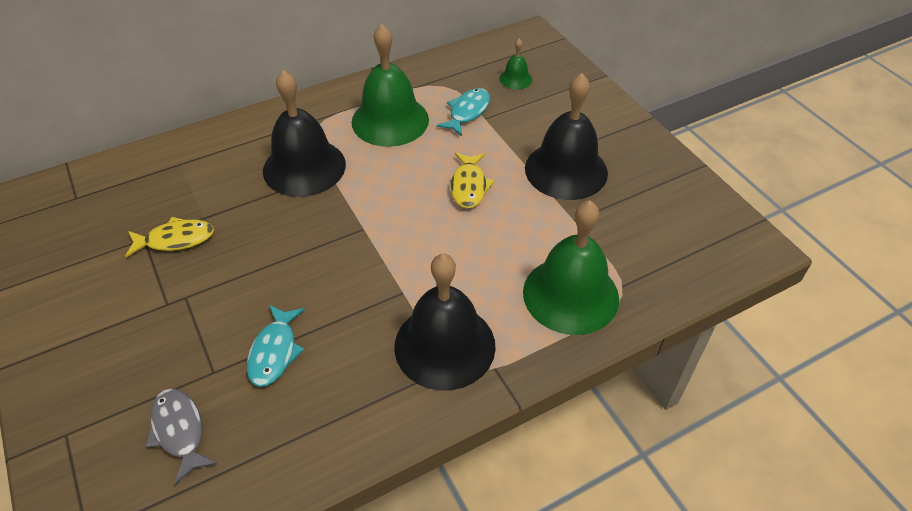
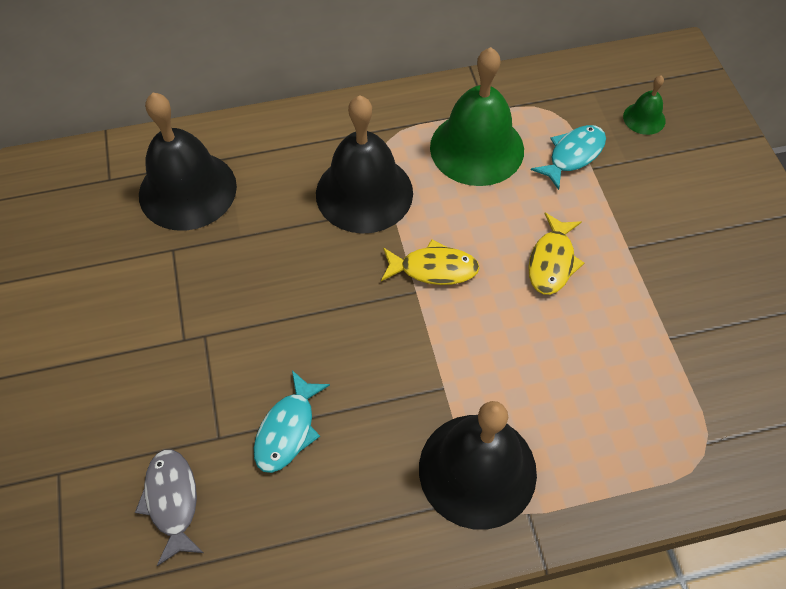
camera: 15 degrees right, 10 degrees up
(176, 239) = (206, 259): yellow fish -> yellow fish (434, 269)
(566, 170) = (676, 265): black bell -> black bell (187, 190)
(570, 295) = (641, 440): green bell -> none

